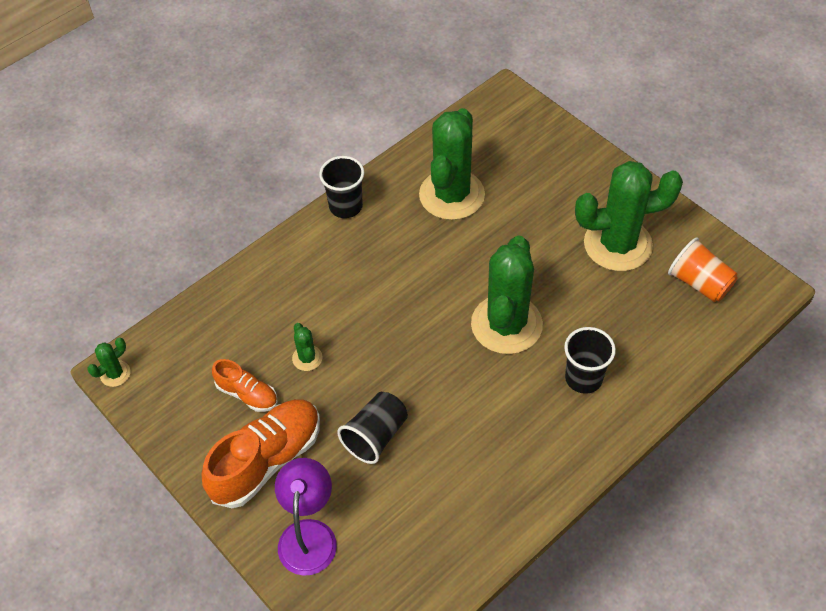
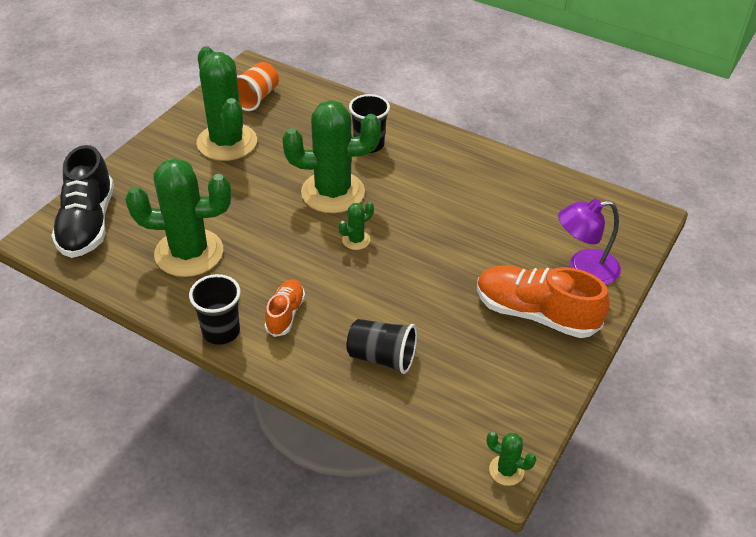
camera: 110 degrees left, 10 degrees down
(247, 394) = (477, 347): orange shoe -> orange shoe (285, 314)
(307, 358) = (419, 314): green cactus -> green cactus (356, 240)
(375, 436) = (476, 249): black cup -> black cup (382, 357)
(515, 127) = (87, 224): none -> black shoe

